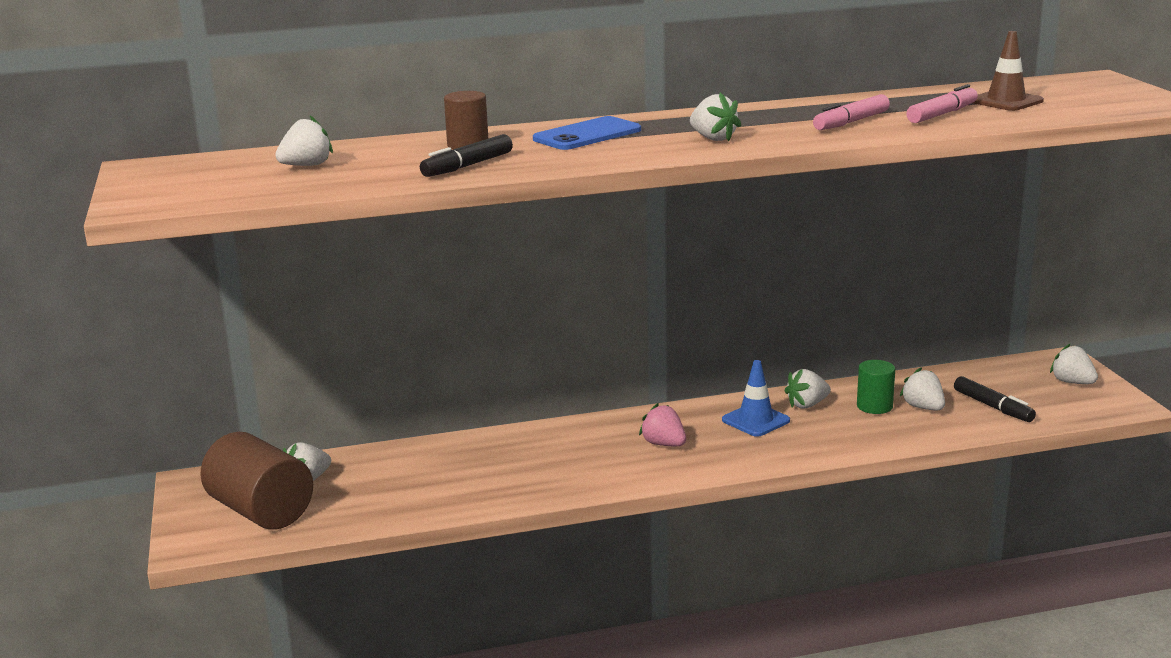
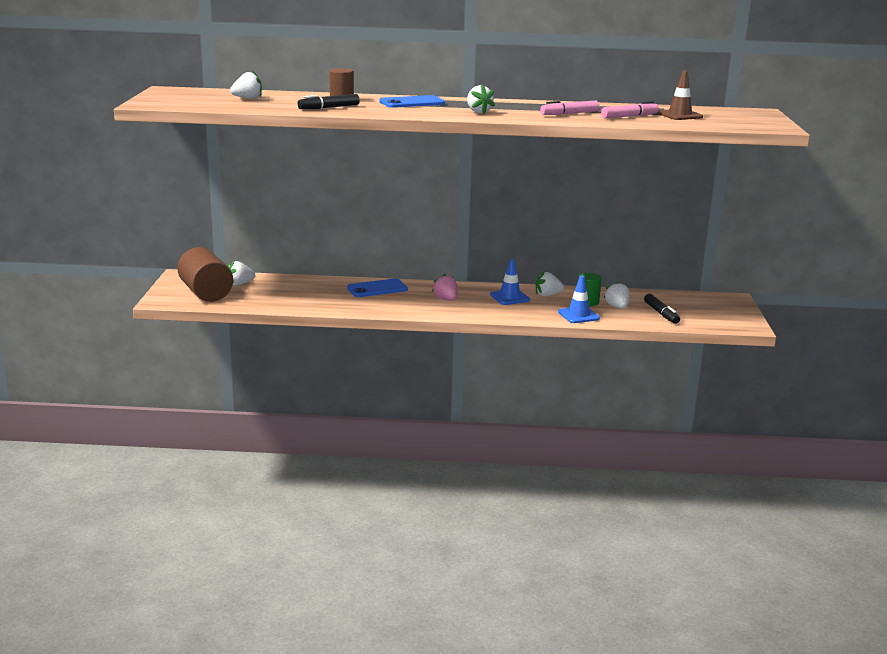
camera: 15 degrees right, 0 degrees up
(541, 444) = (377, 289): none -> blue phone
(881, 434) = (578, 315): none -> blue traffic cone
(1072, 382) = (725, 310): white strawberry -> none

